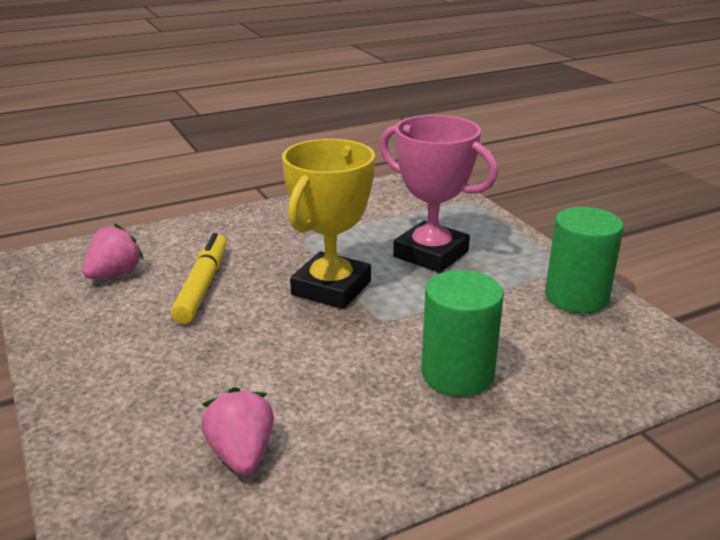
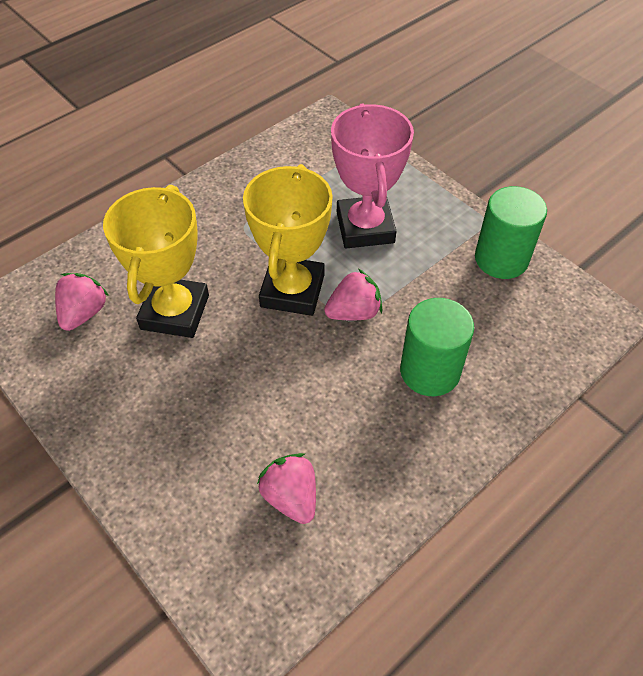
camera: 15 degrees left, 25 degrees up
(202, 286) = (175, 312): yellow marker -> yellow trophy
(390, 313) = (354, 312): none -> pink strawberry
(431, 254) = (365, 227): pink trophy -> pink trophy turned 60 degrees clockwise

